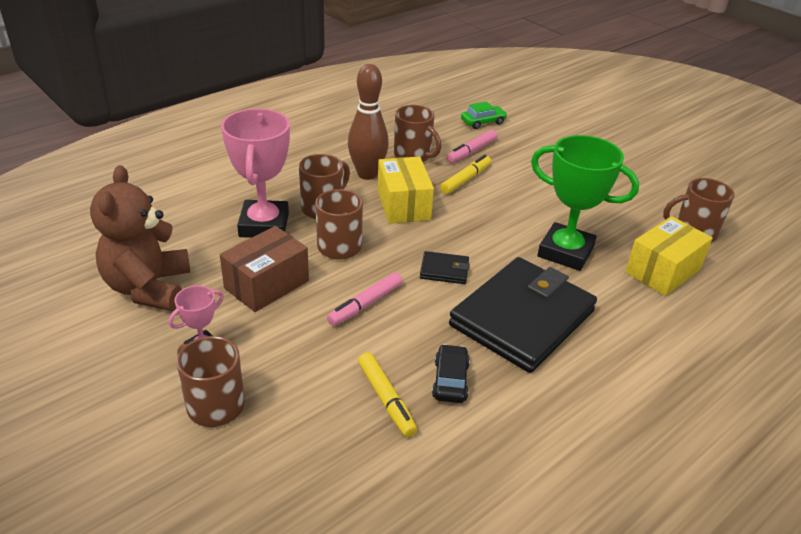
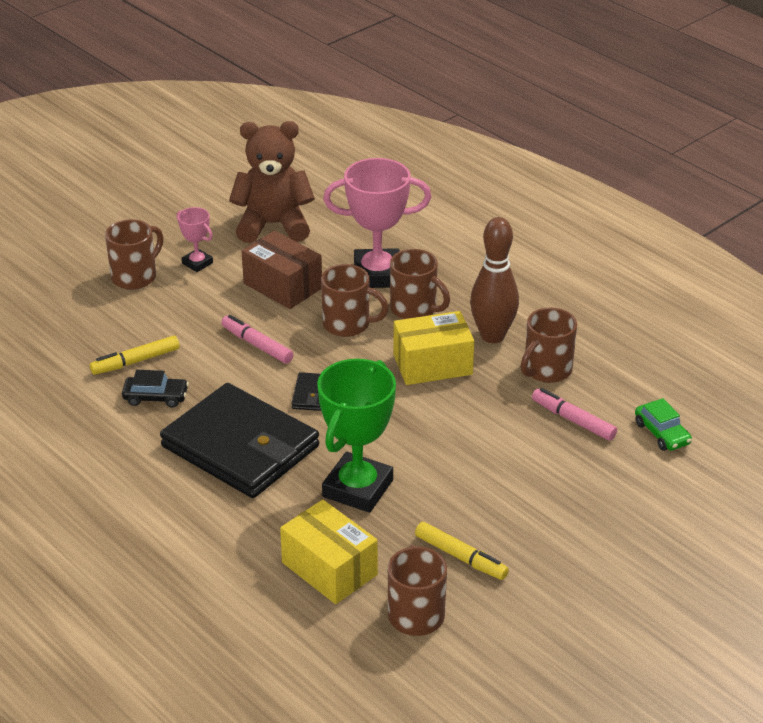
camera: 90 degrees right, 0 degrees up
(466, 179) = (500, 413): yellow marker -> yellow marker (461, 557)

